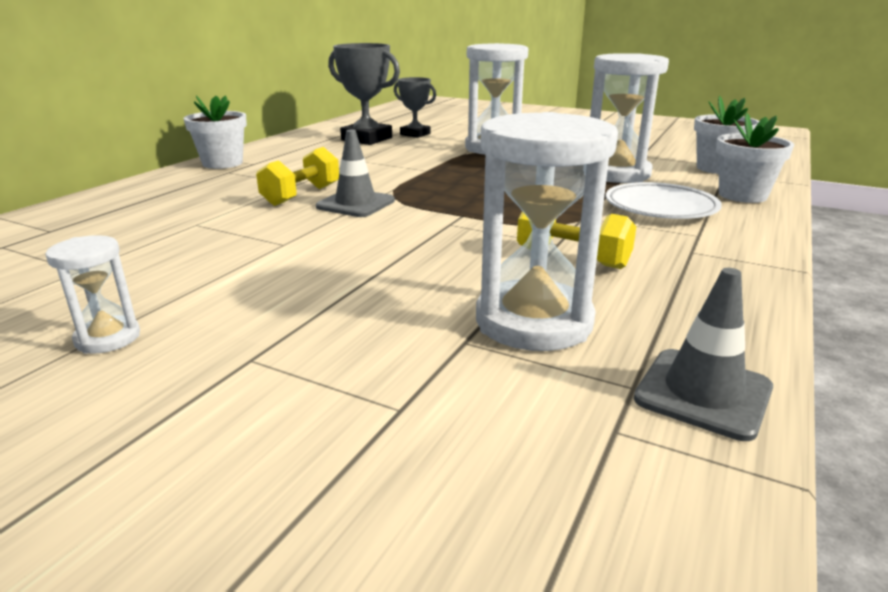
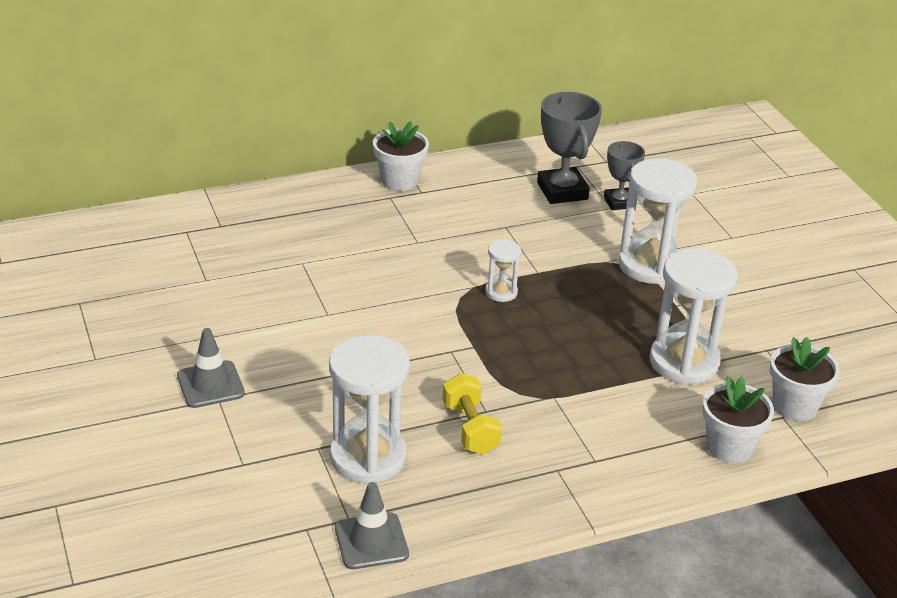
camera: 40 degrees right, 10 degrees up
(108, 338) = (176, 347): white hourglass -> white hourglass (501, 292)
(301, 195) = (401, 261): yellow dumbbell -> none
(355, 204) = (423, 292): grey traffic cone -> grey traffic cone (210, 385)
(660, 207) = (629, 421): white plate -> none

